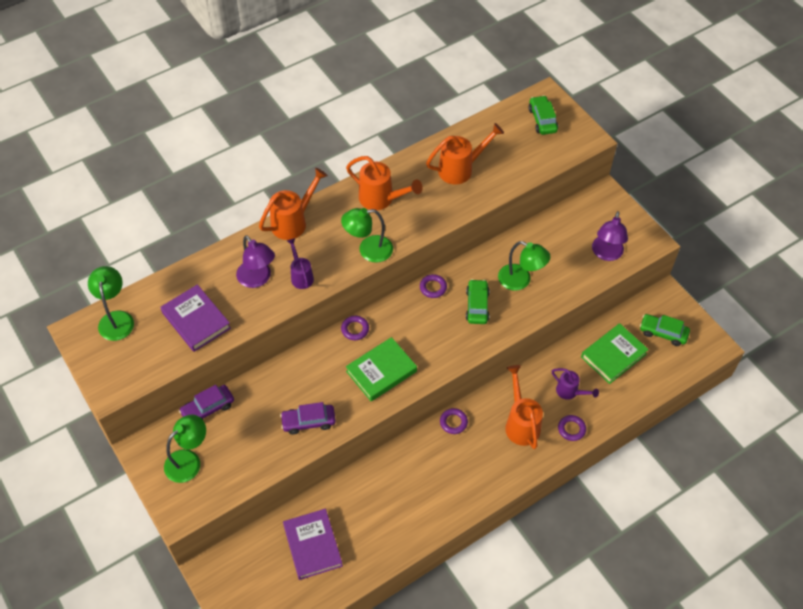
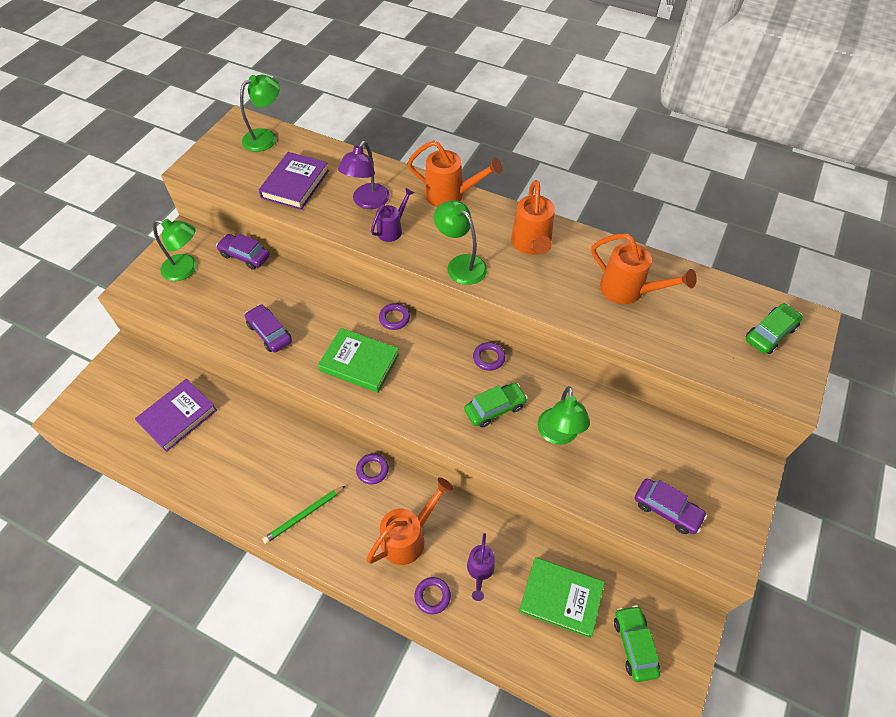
camera: 60 degrees right, 0 degrees up
(463, 485) = (304, 515): none -> green pencil
(606, 254) = (667, 509): purple lamp -> purple car

